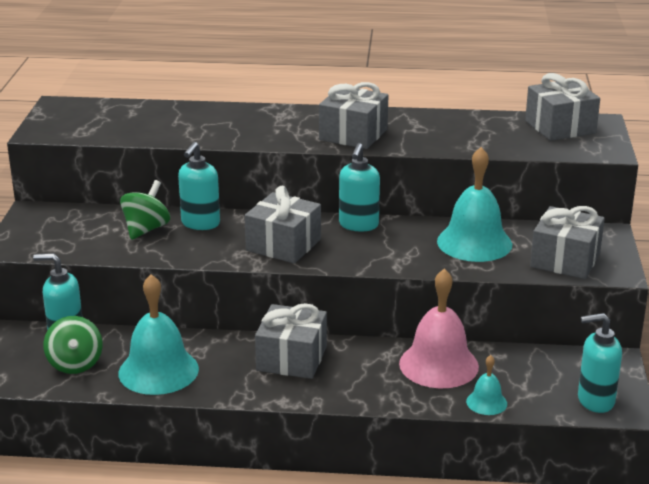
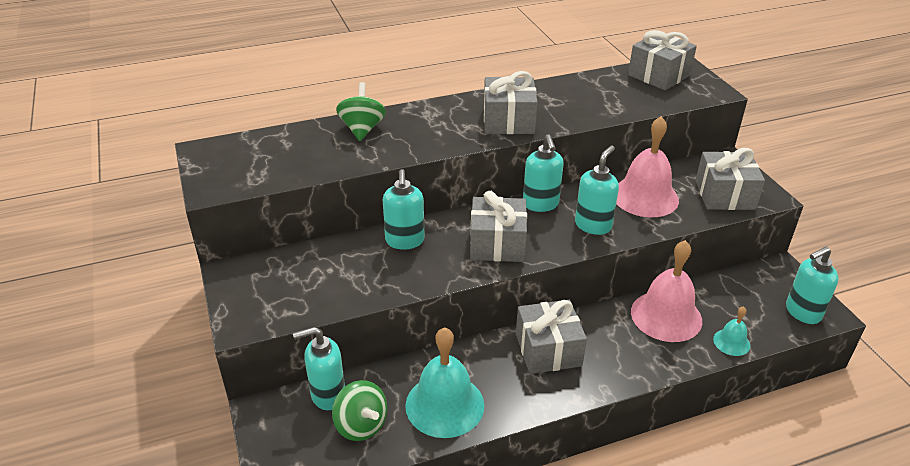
camera: 25 degrees left, 10 degrees up
(146, 229) = (360, 262): green spinning top -> green spinning top (362, 129)
(393, 252) = (593, 225): none -> turquoise soap dispenser
(474, 242) = (645, 197): turquoise bell -> pink bell

